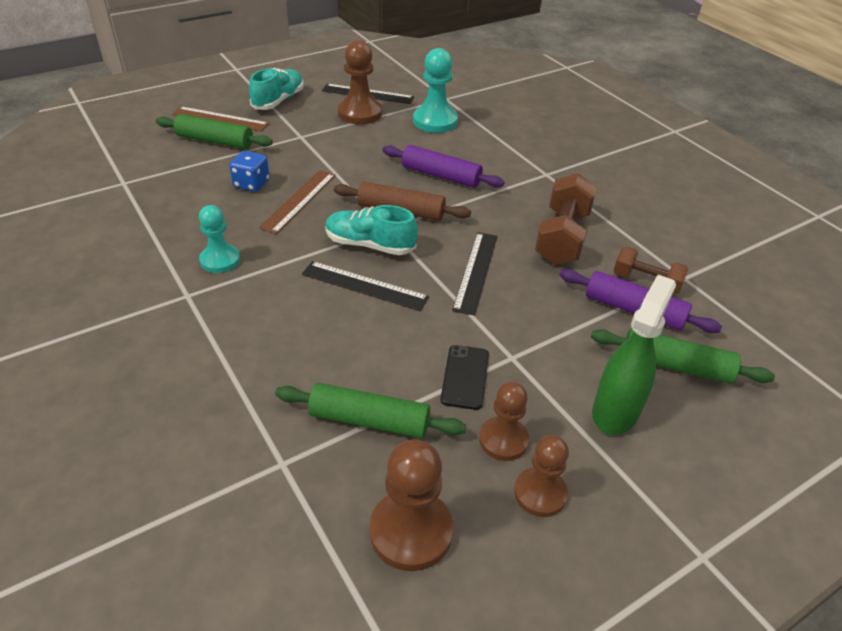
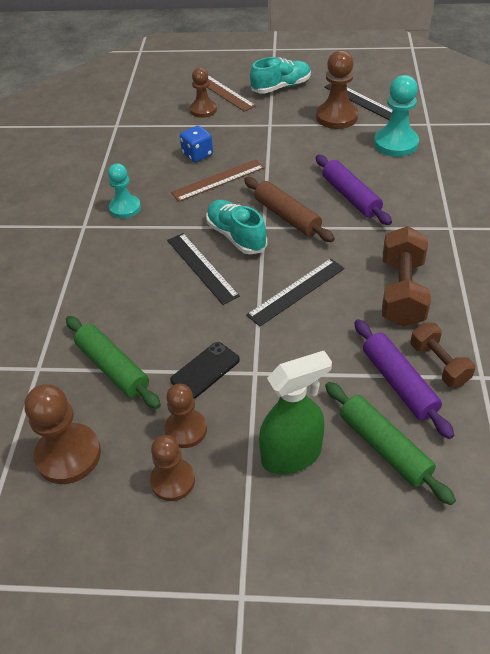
camera: 40 degrees right, 5 degrees up
(215, 141) = (203, 110): green rolling pin -> brown pawn
(562, 237) = (402, 292): brown dumbbell -> brown dumbbell turned 45 degrees counterclockwise

